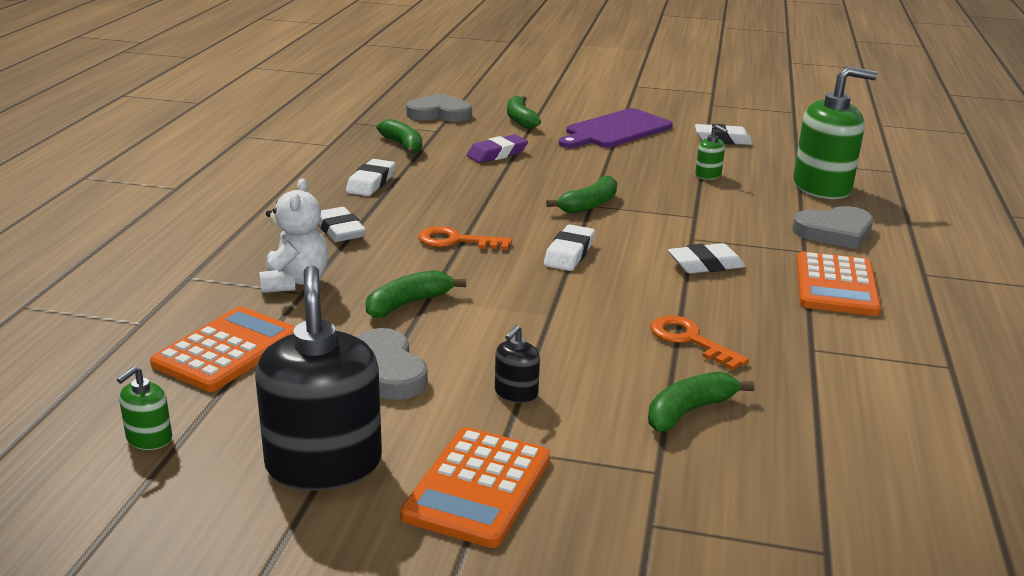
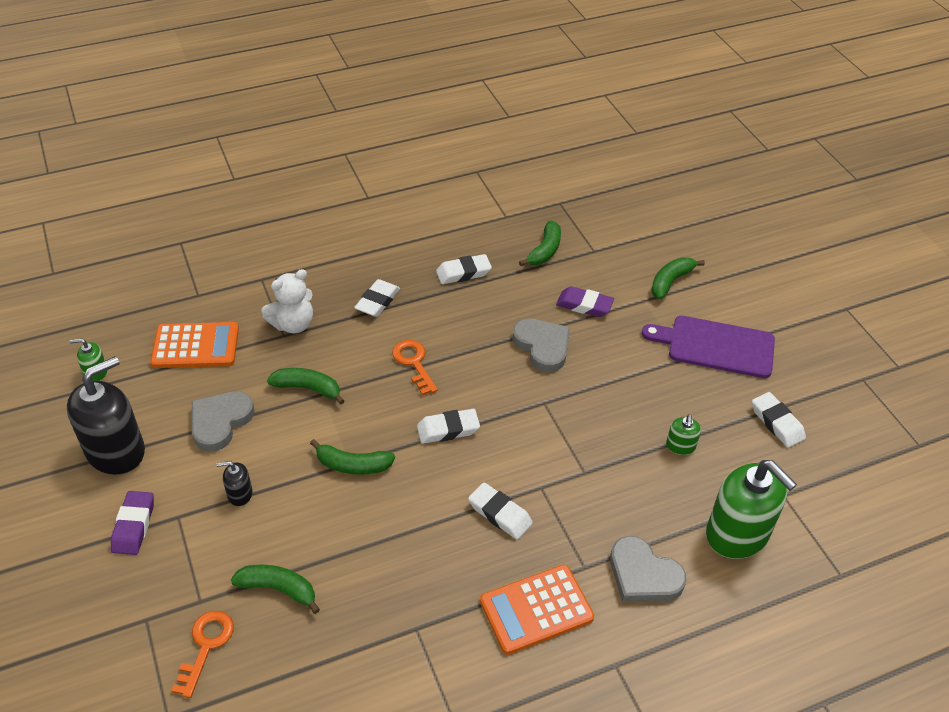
camera: 55 degrees right, 20 degrees up
(439, 113) = (629, 233): grey heart -> grey heart (542, 346)
(478, 487) = (134, 526): orange calculator -> purple eraser
(589, 205) = (542, 401): green banana -> green banana (352, 465)
(690, 340) = (372, 552): orange key -> orange key (206, 646)

